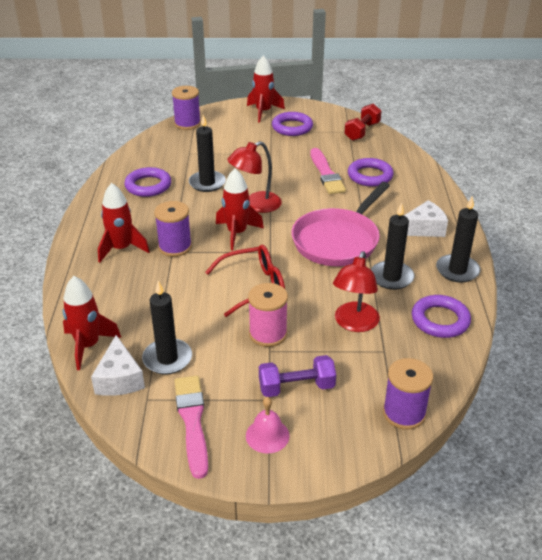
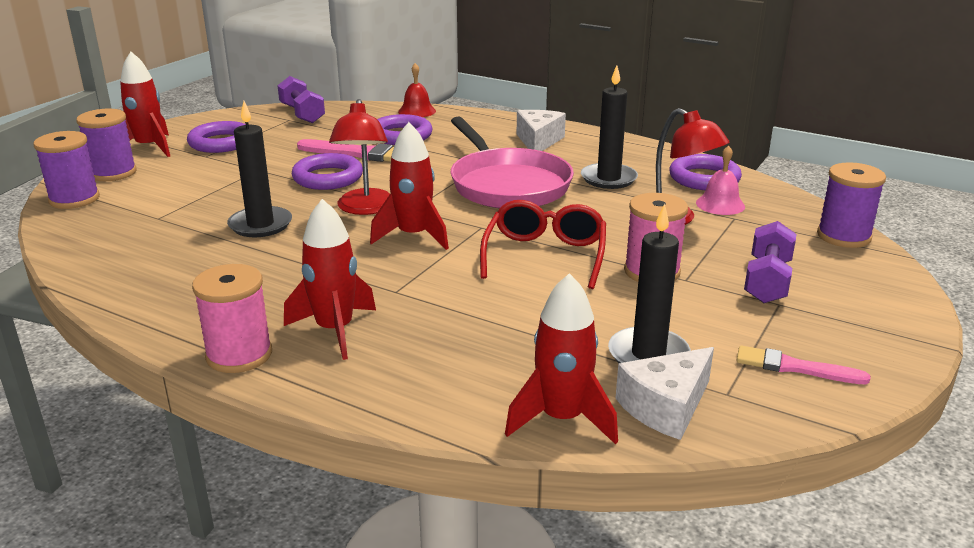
camera: 60 degrees left, 10 degrees down
(84, 232) = (239, 355): none -> pink spool
(119, 379) = (666, 407): white cheese -> white cheese turned 120 degrees clockwise
(148, 186) = (192, 268): purple ring -> purple ring (328, 178)
(175, 247) = (387, 286): purple spool -> purple spool (113, 173)
(192, 421) = (795, 367): pink brush -> pink brush, size x0.65
(267, 435) = (846, 321): pink bell -> pink bell (720, 204)
(362, 131) = (302, 114): red dumbbell -> purple dumbbell
(417, 165) = (417, 111): none -> red bell
(457, 270) = (628, 148): black candle -> none

